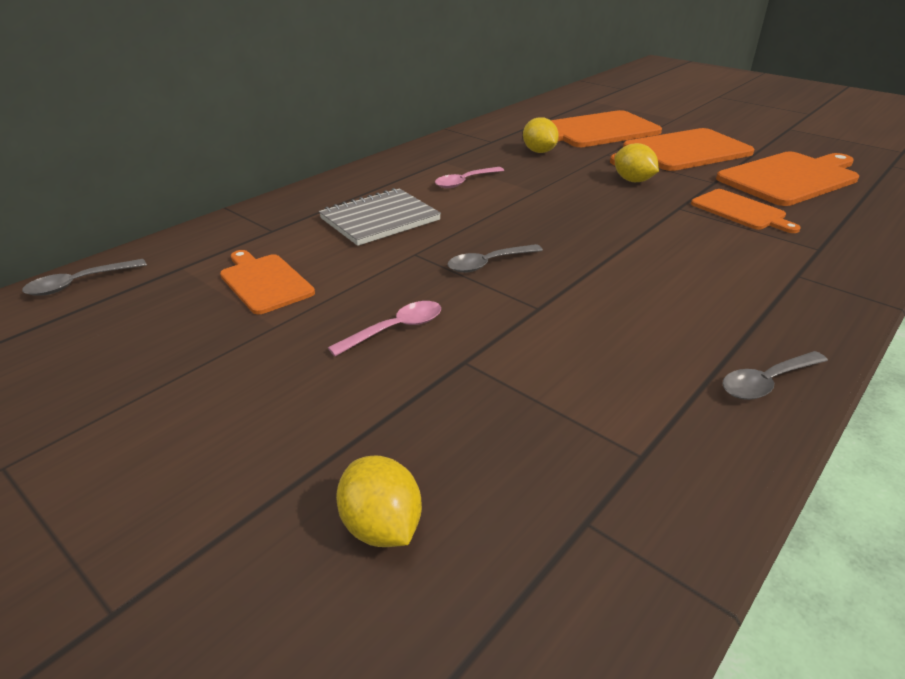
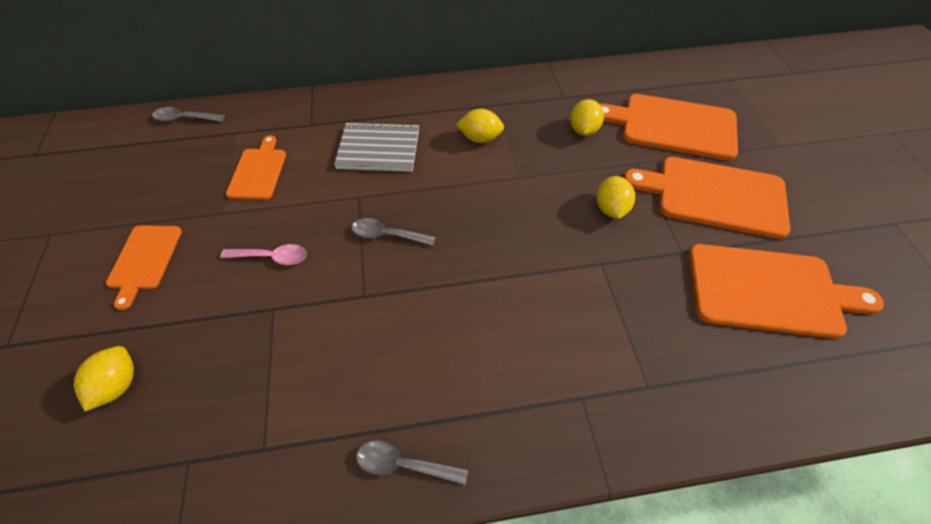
camera: 40 degrees right, 20 degrees up
(465, 182) = (480, 138): pink spoon -> yellow lemon
(740, 211) = (649, 300): orange cutting board -> orange cutting board (144, 260)

